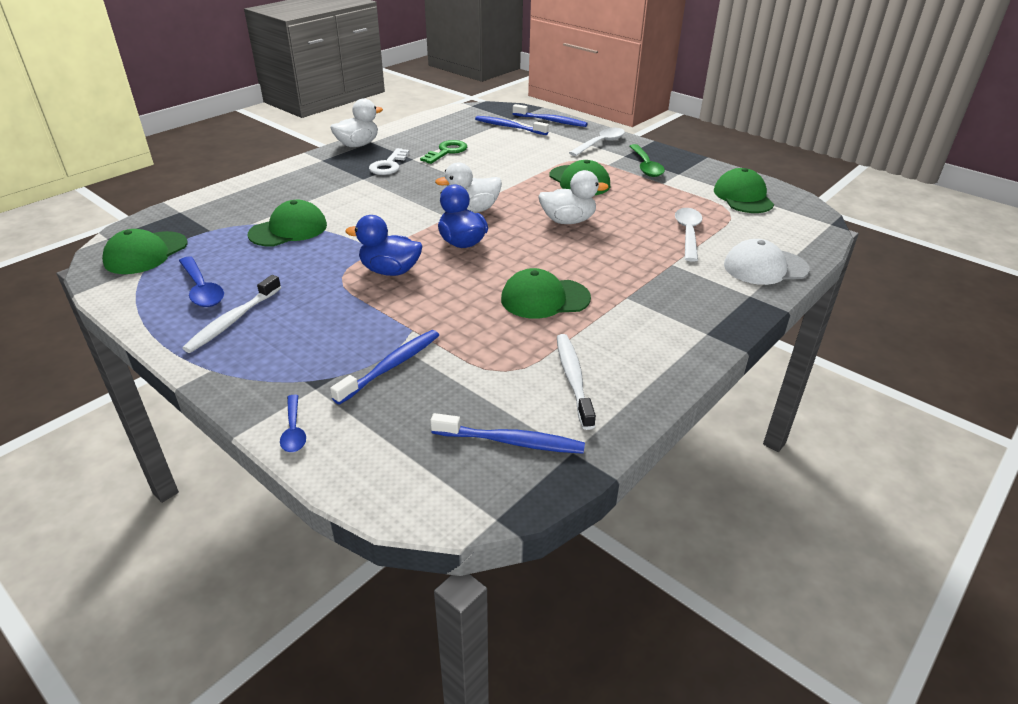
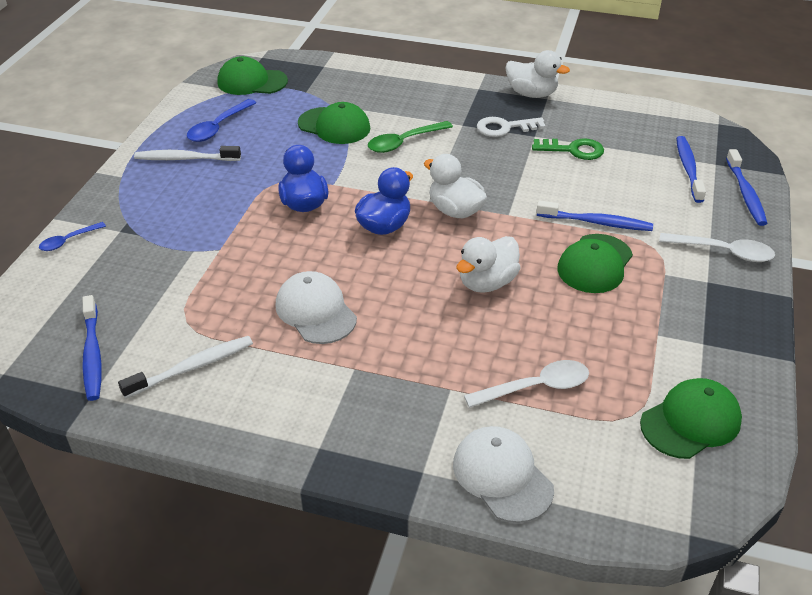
camera: 65 degrees right, 5 degrees up
(391, 366) = (163, 257): blue toothbrush -> blue toothbrush (596, 222)
(544, 298) = (315, 311): green cap -> white cap
(568, 221) = (487, 282): white duck -> white duck turned 75 degrees clockwise
(646, 166) = (694, 308): green spoon -> green spoon (404, 142)

